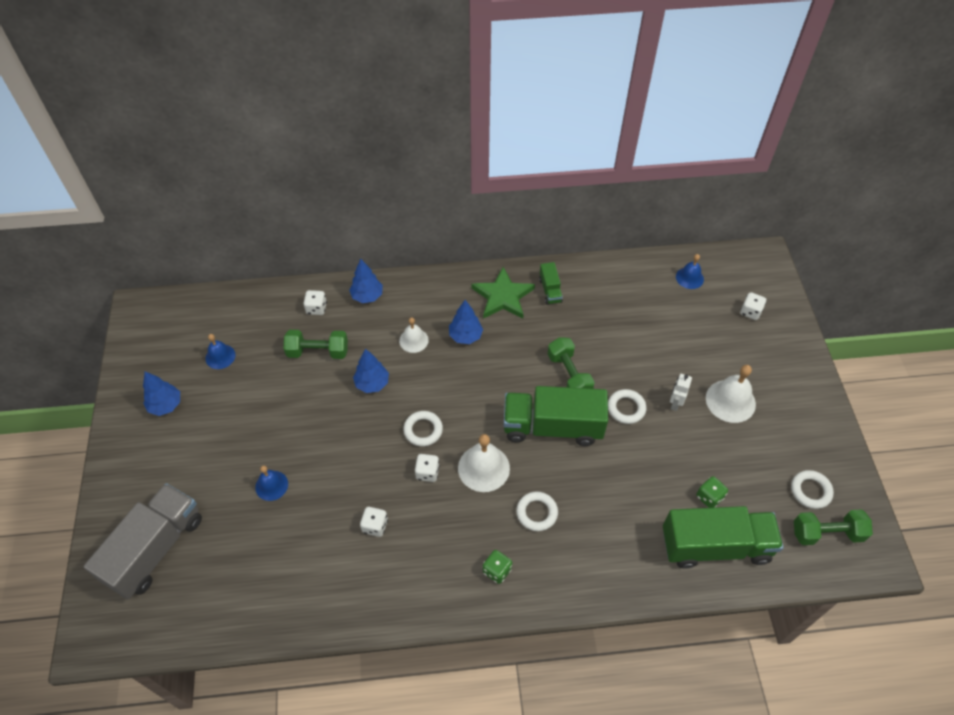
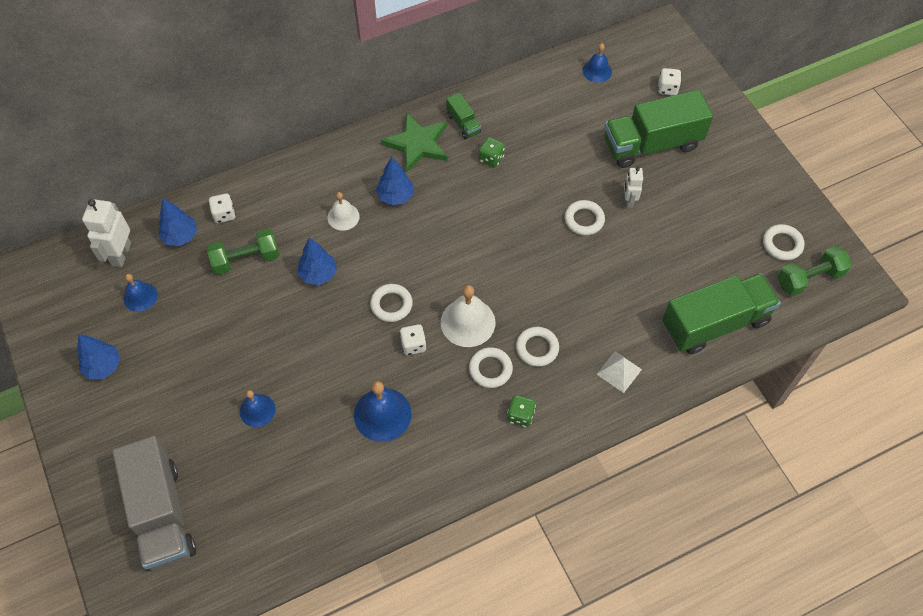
camera: 20 degrees left, 5 degrees up
(155, 549) = (162, 514): grey truck -> grey truck turned 150 degrees clockwise
(221, 316) = (121, 254): none -> white robot
(367, 296) = (274, 185): blue tree -> blue tree (180, 236)
(375, 526) = (382, 414): white dice -> blue bell
(486, 518) = (490, 369): none -> white ring
(552, 427) = (519, 260): green truck -> green truck (652, 144)
(569, 375) = (516, 204): green dumbbell -> none
(605, 561) = (619, 371): none -> white pyramid
(709, 497) = (693, 280): green dice -> green dice (491, 159)
(730, 401) = (680, 182): white bell -> none

